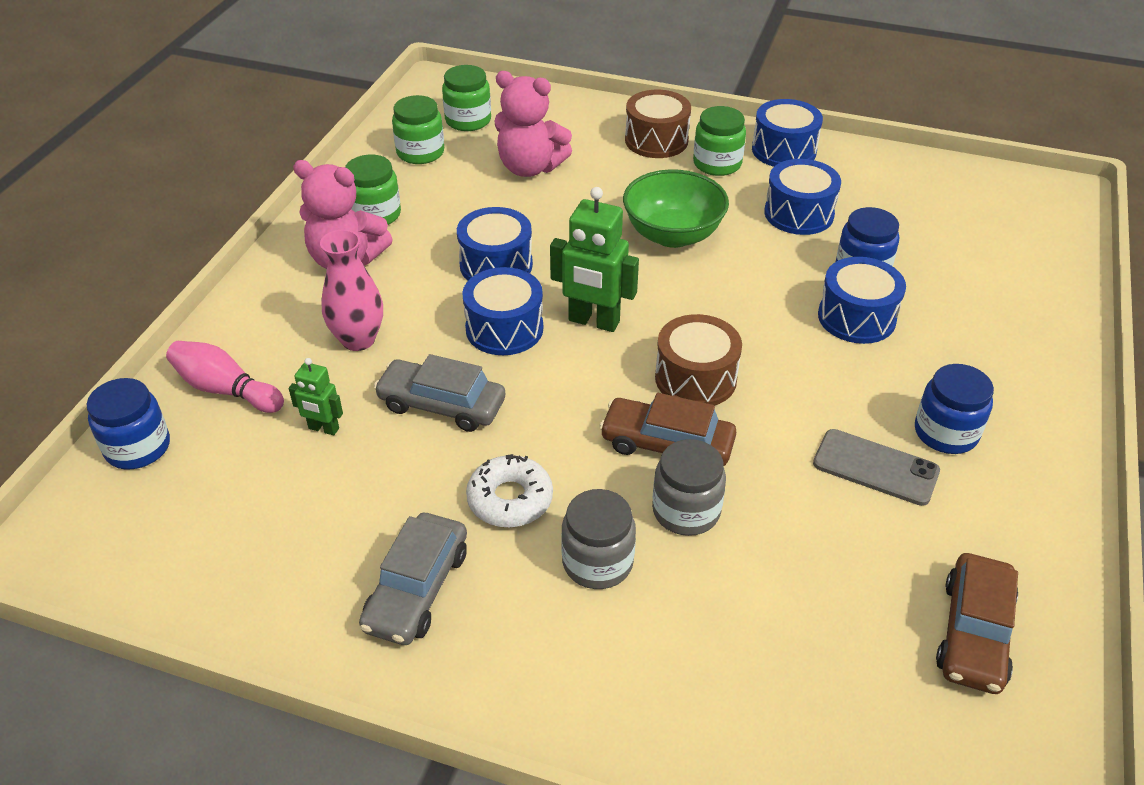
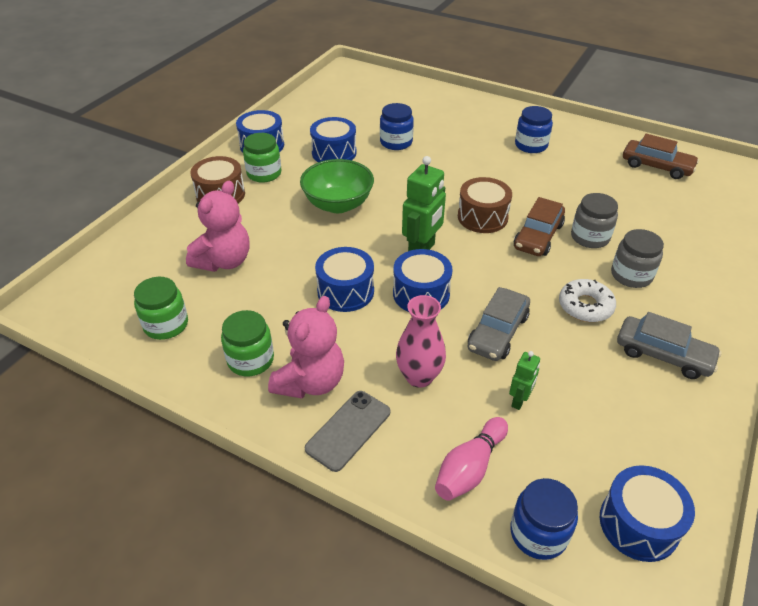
camera: 80 degrees left, 0 degrees up
(468, 120) = (131, 290): green jar -> none
(856, 317) = (438, 152): blue drum -> blue drum (638, 524)
(875, 467) = (555, 170): grey phone -> grey phone (348, 430)

